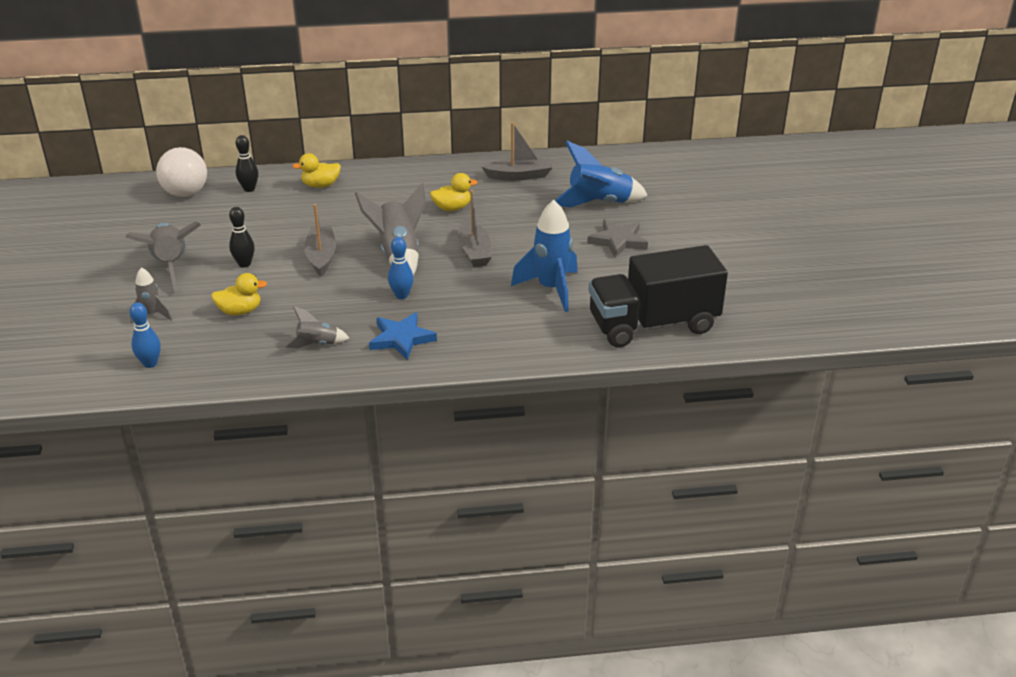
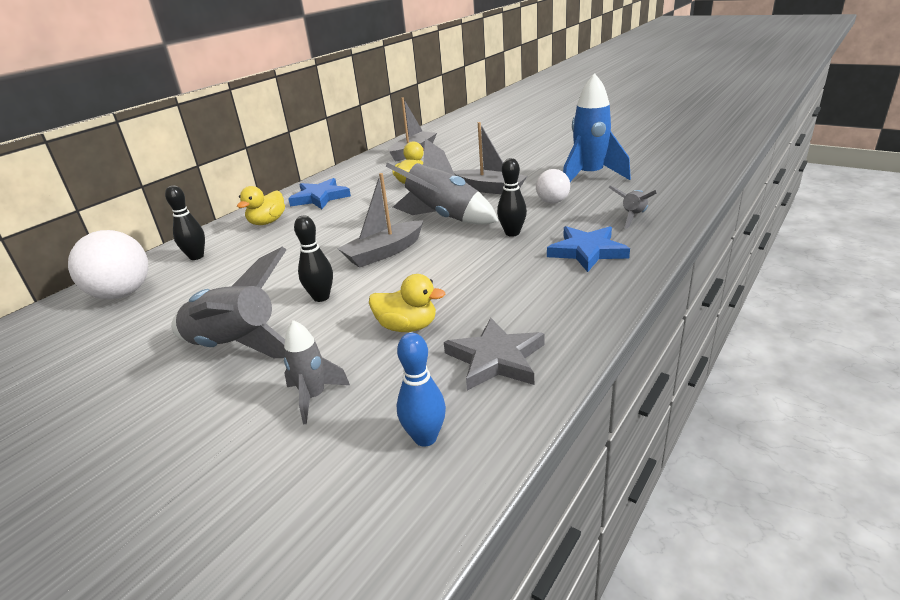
camera: 45 degrees left, 5 degrees down
(240, 311) = (407, 327): yellow duck -> yellow duck turned 75 degrees clockwise
(317, 344) = (541, 297): grey rocket -> grey rocket (633, 217)
(321, 257) = (384, 253): grey boat -> grey boat turned 75 degrees counterclockwise
(381, 183) = (320, 197): none -> blue star
(401, 295) = (512, 233): blue bowling pin -> black bowling pin
(477, 291) = (552, 202): none -> white ball
(599, 203) = (497, 139): blue rocket -> none
(618, 241) = (555, 144): grey star -> grey star (496, 359)
(653, 324) = (685, 159): black truck -> none

